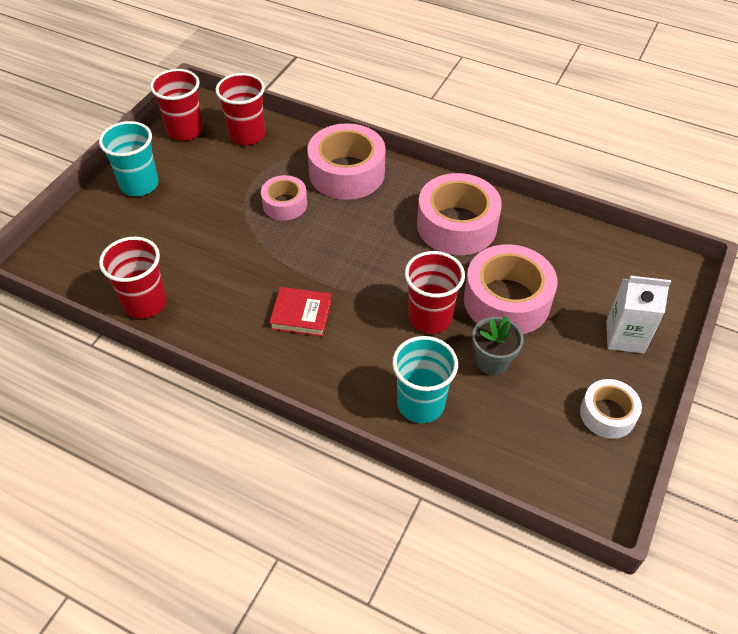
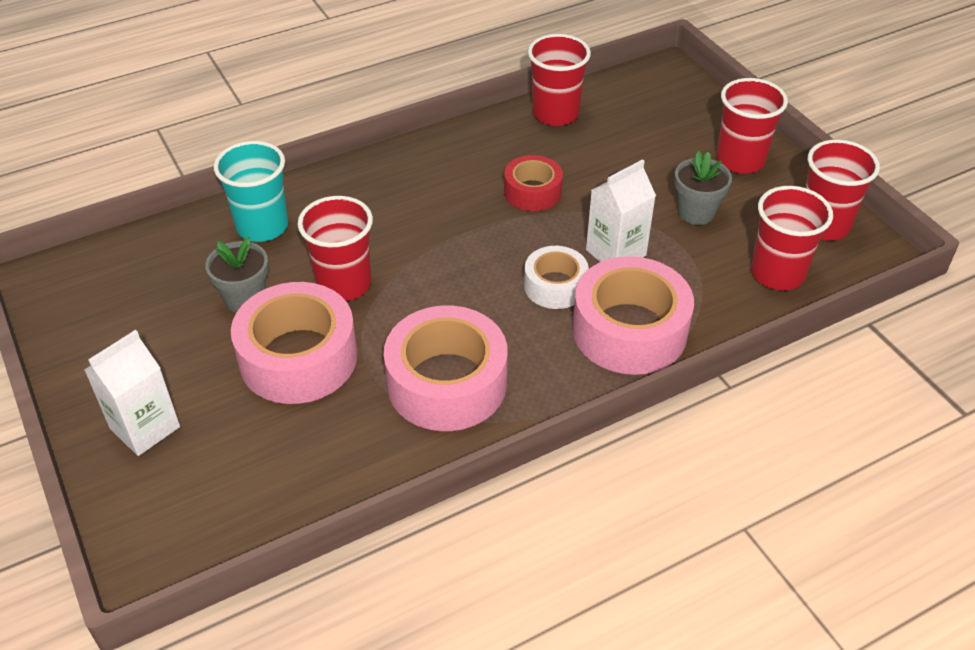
camera: 125 degrees right, 5 degrees down
(139, 185) = (740, 160): turquoise cup -> red cup
(214, 185) = (696, 212): none -> grey flower pot
(254, 270) = (532, 192): none -> red tape
(285, 204) = (616, 253): pink tape -> white carton
(301, 314) = (443, 199): red book -> none
(607, 414) = (97, 346): white tape -> white tape (555, 286)

